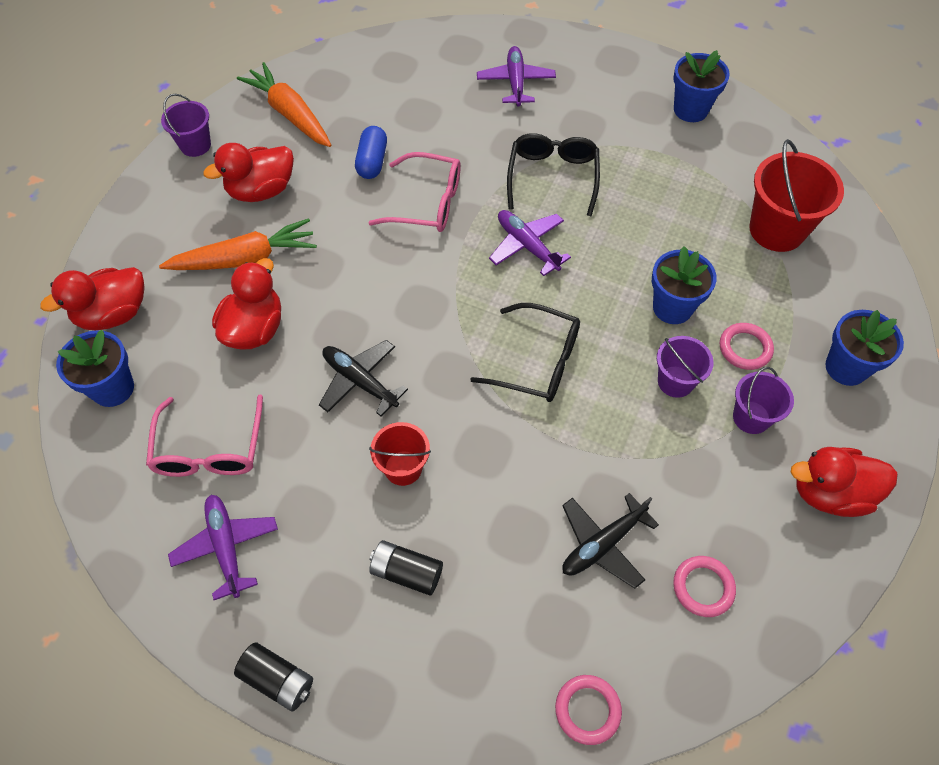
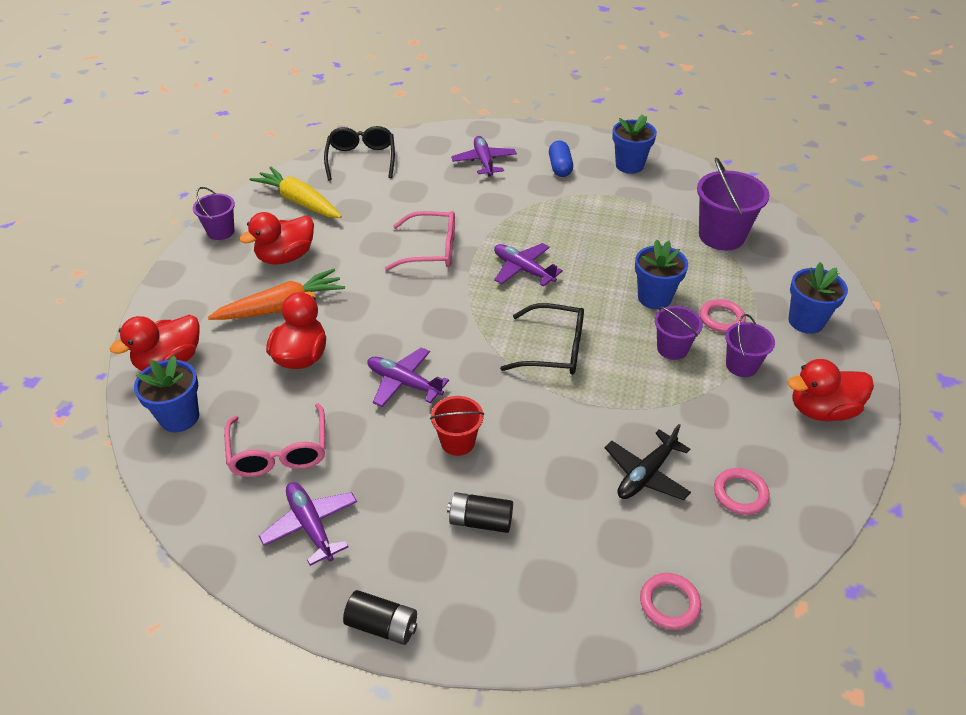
camera: 10 degrees left, 15 degrees down
(290, 114) = (299, 201): orange carrot -> yellow carrot
(360, 381) = (404, 383): black plane -> purple plane
(372, 161) = (377, 226): blue capsule -> blue capsule (560, 167)
(552, 177) = (531, 221): black glasses -> black glasses (361, 159)
(776, 230) = (721, 236): red bucket -> purple bucket

